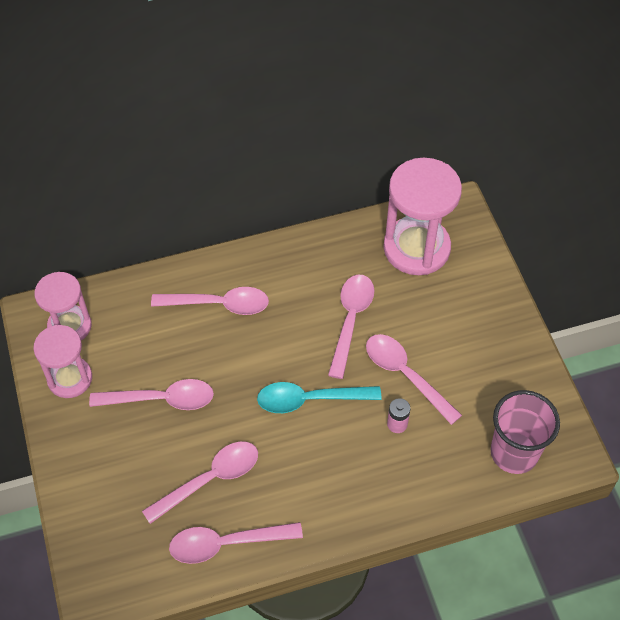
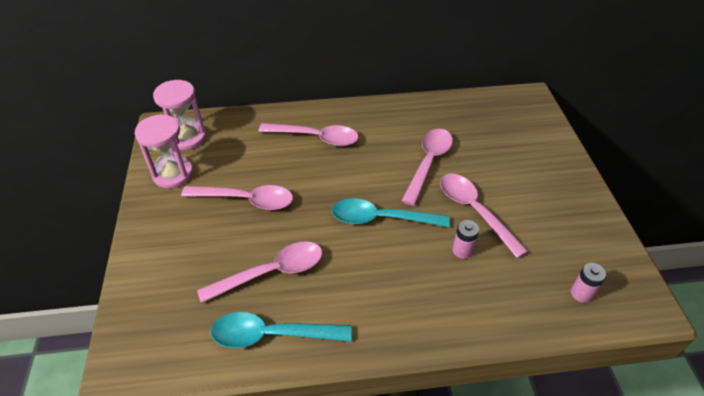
camera: 10 degrees right, 10 degrees down
(226, 543) = (272, 335): pink spoon -> turquoise spoon
(416, 248) = (492, 119): pink hourglass -> none
(514, 453) = (581, 293): pink cup -> pink battery

